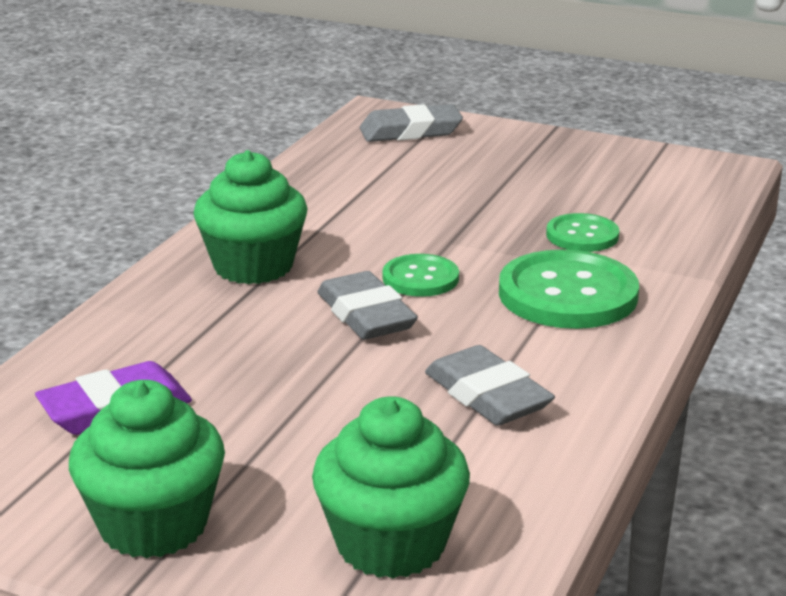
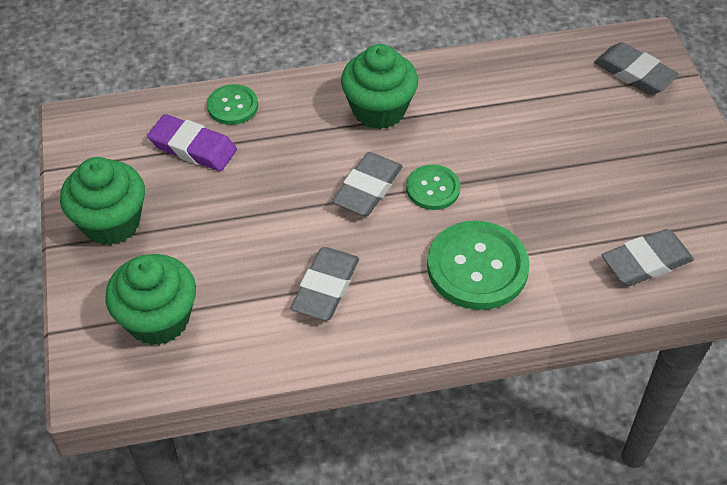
camera: 55 degrees right, 25 degrees up
(582, 235) = (566, 236): green button -> green button (233, 106)
(662, 212) = (646, 262): none -> grey eraser

